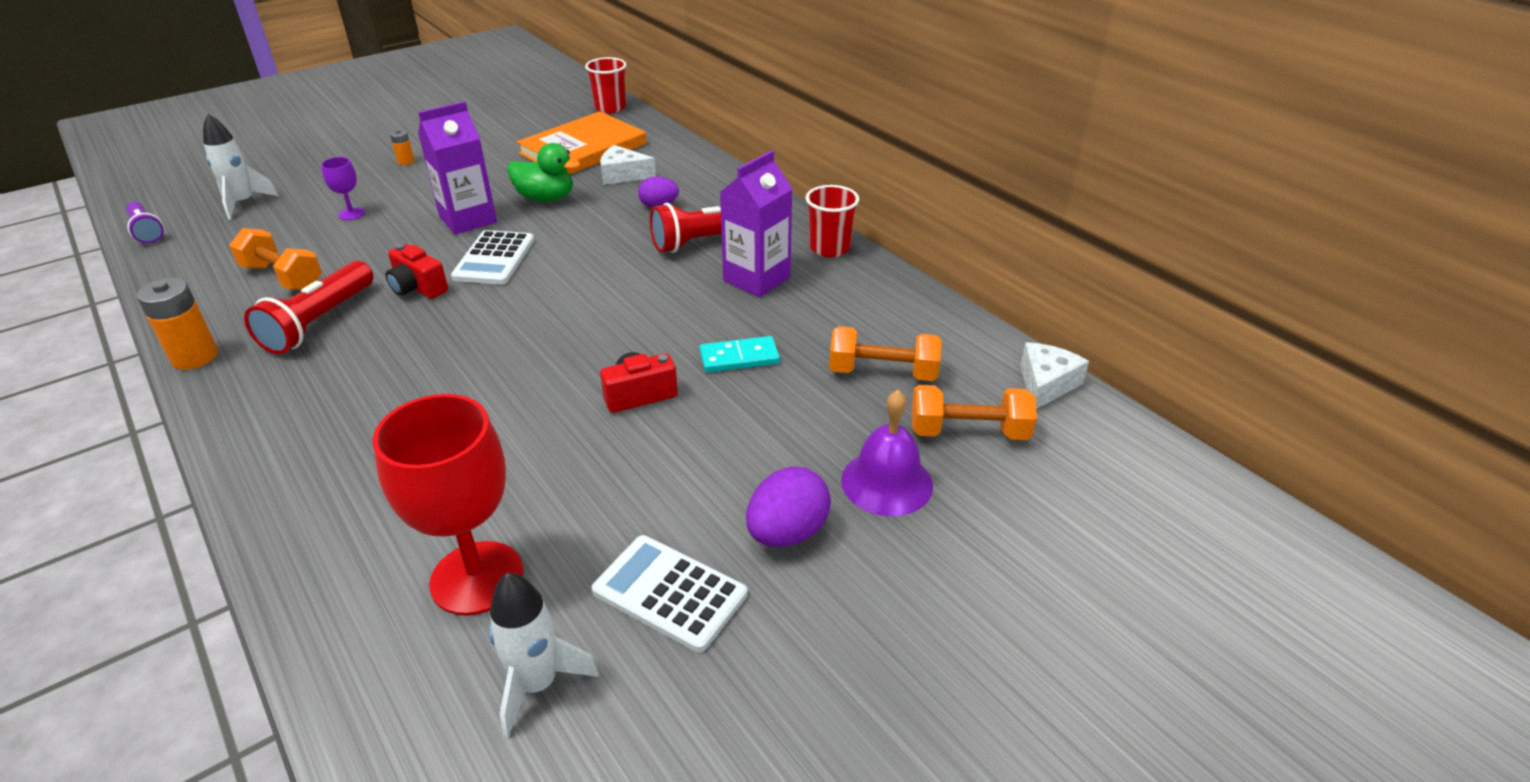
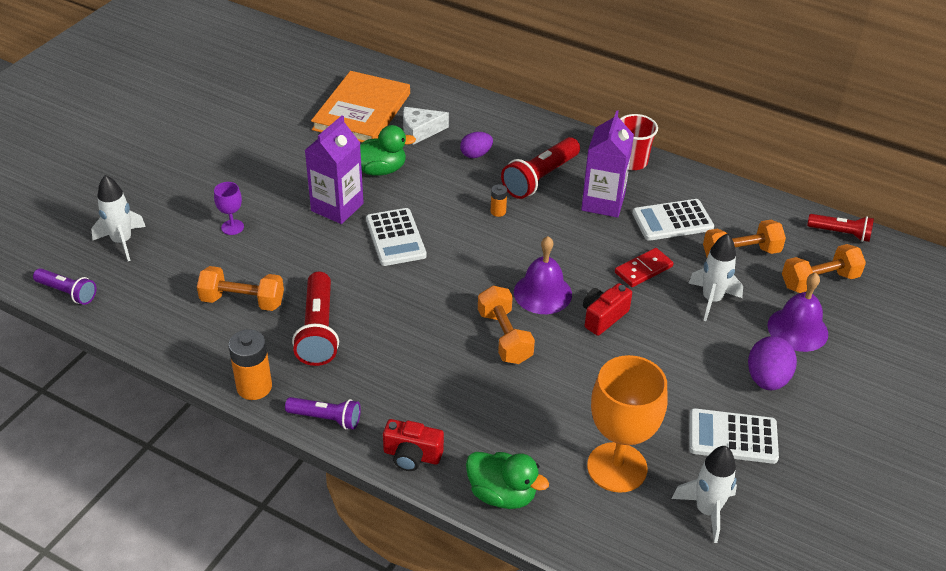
camera: 25 degrees left, 5 degrees up
(222, 409) = (326, 418): none -> purple flashlight
(305, 560) = (502, 494): none -> green duck
(406, 161) = (220, 162): orange battery -> orange battery (498, 211)
(418, 288) = (363, 280): red camera -> red camera (412, 456)
(477, 578) = (617, 467): red goblet -> orange goblet
(502, 383) = (504, 337): none -> orange dumbbell
(593, 350) = (542, 293): none -> purple bell
(610, 108) = (342, 61): red cup -> none
(739, 358) = (643, 270): turquoise domino -> red domino
(796, 414) = (712, 300): none -> white rocket
(824, 316) = (672, 221): none -> white calculator
(1045, 384) = (840, 233): white cheese -> red flashlight

